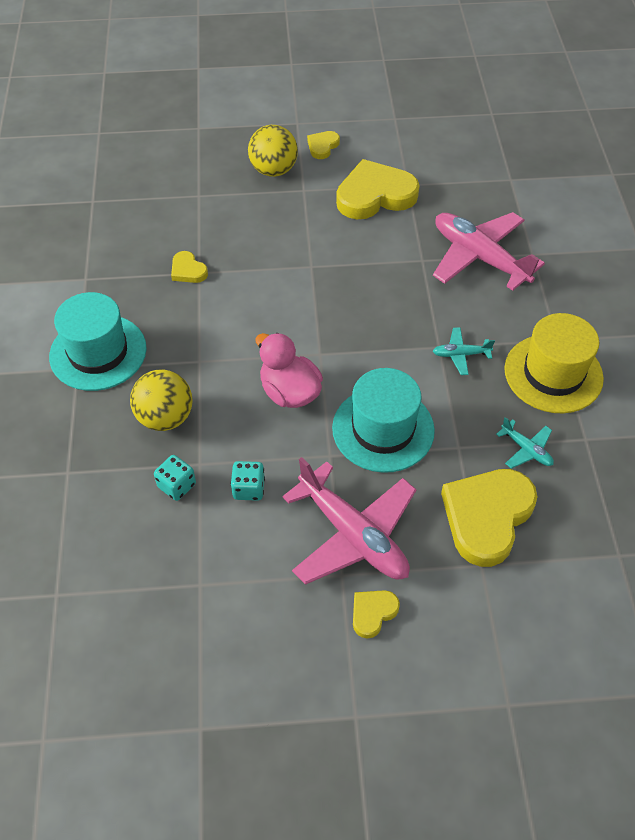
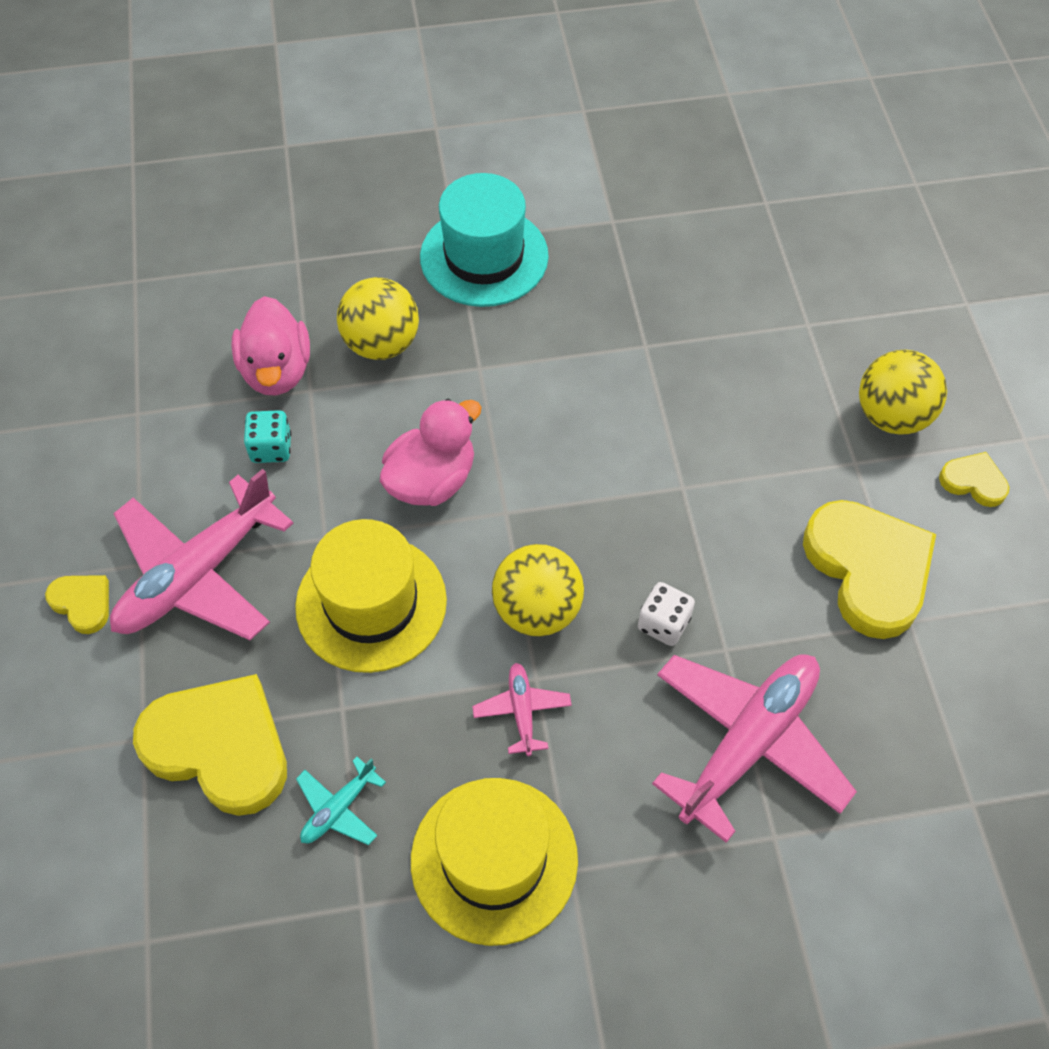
camera: 85 degrees right, 5 degrees up
(177, 485) = (277, 370): turquoise dice -> pink duck
(188, 270) = (647, 332): yellow heart -> none
(383, 429) = (371, 603): turquoise hat -> yellow hat
(392, 342) = (537, 610): none -> yellow ball
(404, 284) = (663, 623): none -> white dice
(460, 354) = (522, 711): turquoise plane -> pink plane

